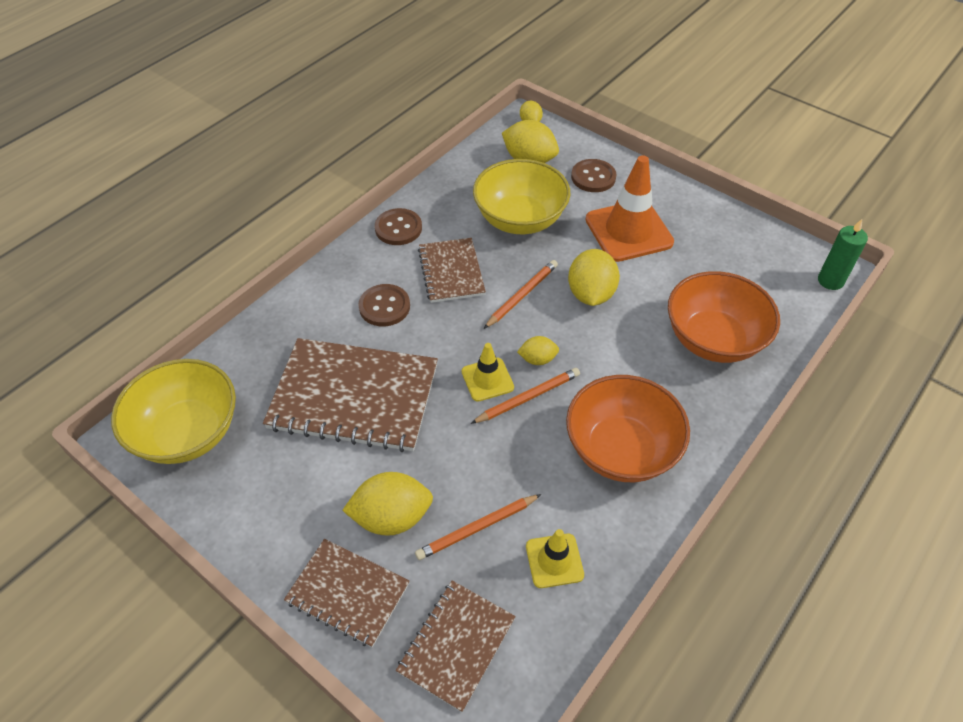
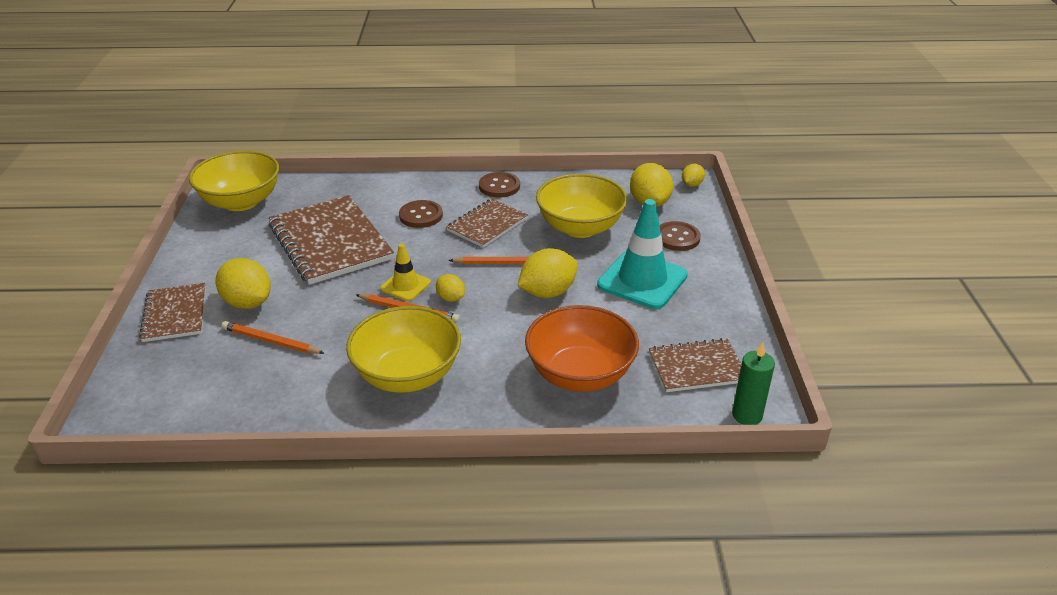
camera: 50 degrees right, 15 degrees down
(457, 645) = (170, 376): brown notebook -> brown notebook (697, 367)
(554, 560) = (274, 388): yellow traffic cone -> none
(621, 449) = (407, 375): orange bowl -> yellow bowl
(628, 231) = (642, 280): orange traffic cone -> turquoise traffic cone

